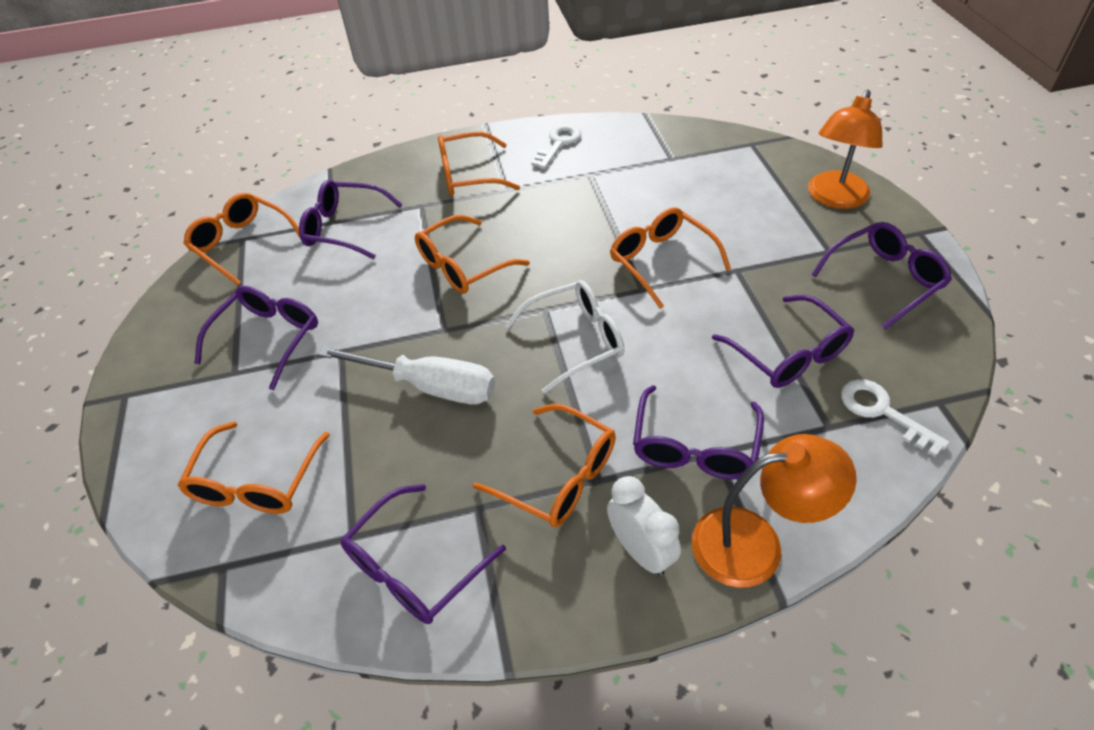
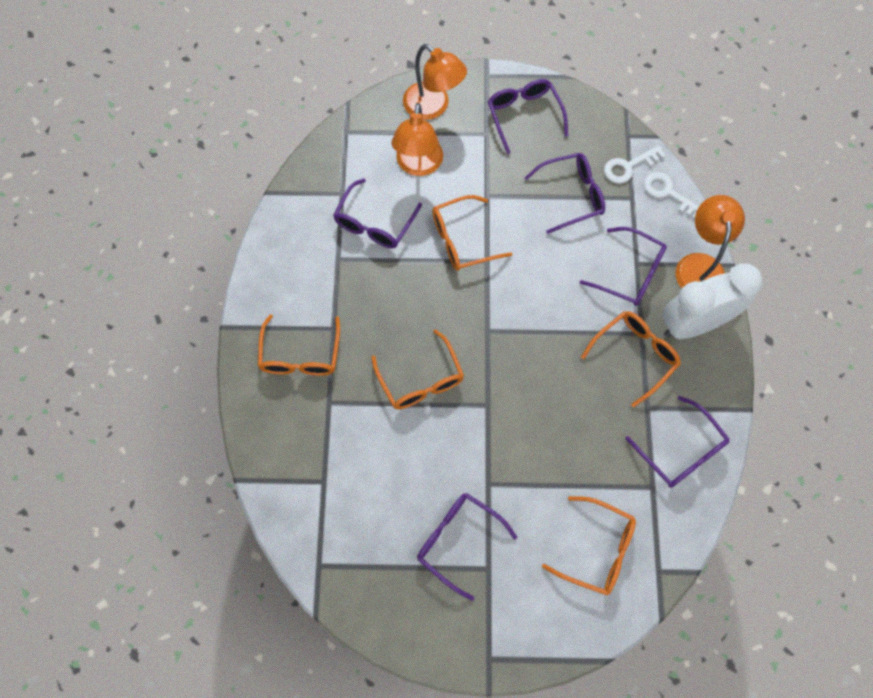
camera: 80 degrees left, 20 degrees up
(242, 244) = (326, 565): orange glasses -> none
(344, 228) = (337, 471): purple glasses -> purple glasses (374, 223)
(429, 386) = (541, 423): white screwdriver -> none
(558, 144) = (284, 272): white key -> white key (668, 193)
(576, 340) = (524, 317): white glasses -> none
(641, 551) = (693, 324): white clock -> white clock, size x1.76
(743, 204) = (418, 165): none -> orange lamp

